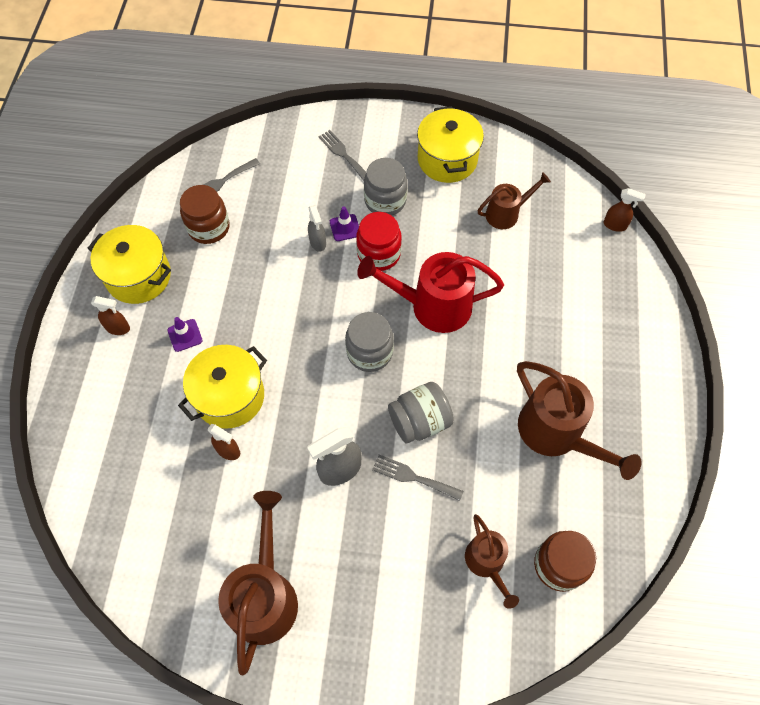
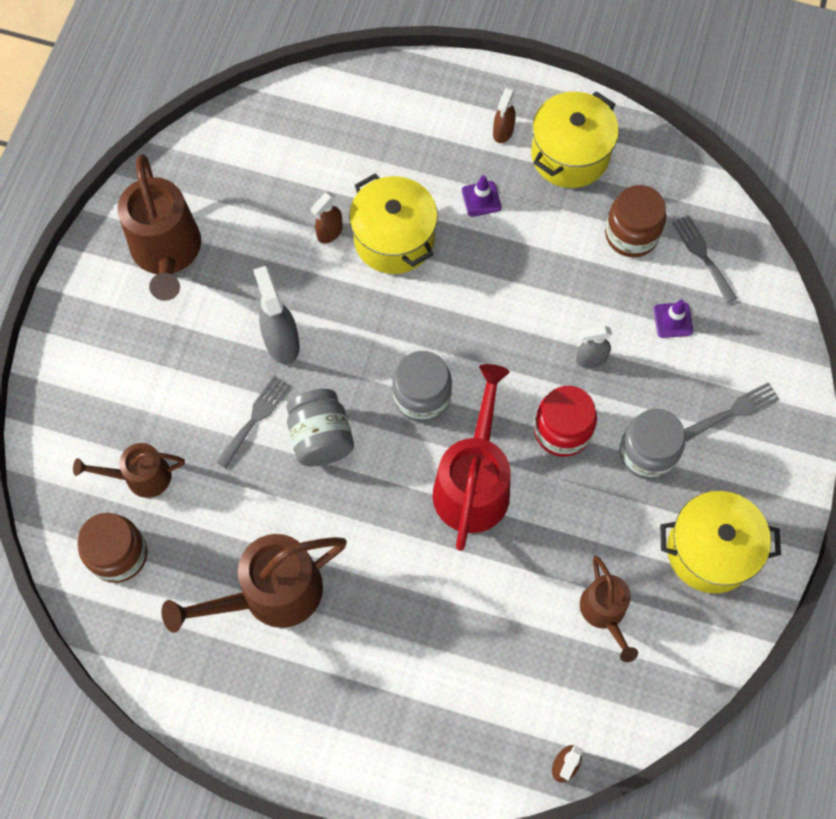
camera: 100 degrees right, 5 degrees up
(265, 594) = (167, 253): brown watering can -> brown watering can turned 60 degrees clockwise
(345, 228) = (609, 395): purple traffic cone -> purple traffic cone (673, 320)

